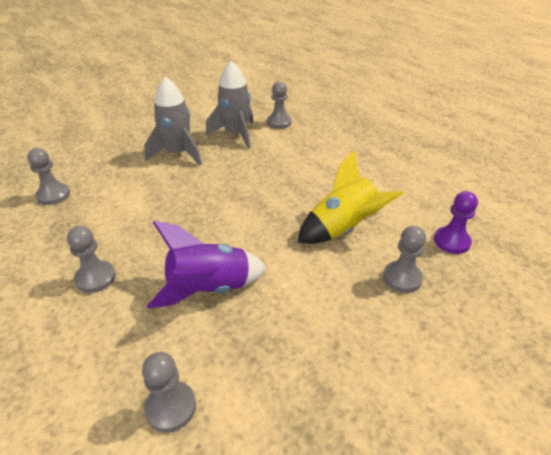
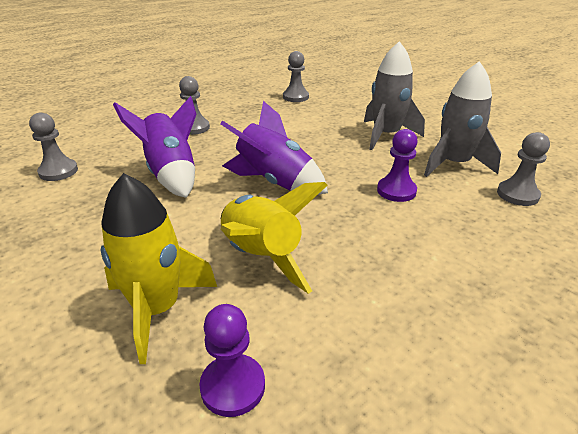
camera: 85 degrees right, 5 degrees down
(242, 219) = (274, 182): none -> purple rocket
(267, 163) = (396, 191): none -> purple pawn
(402, 278) = (157, 309): grey pawn -> yellow rocket

